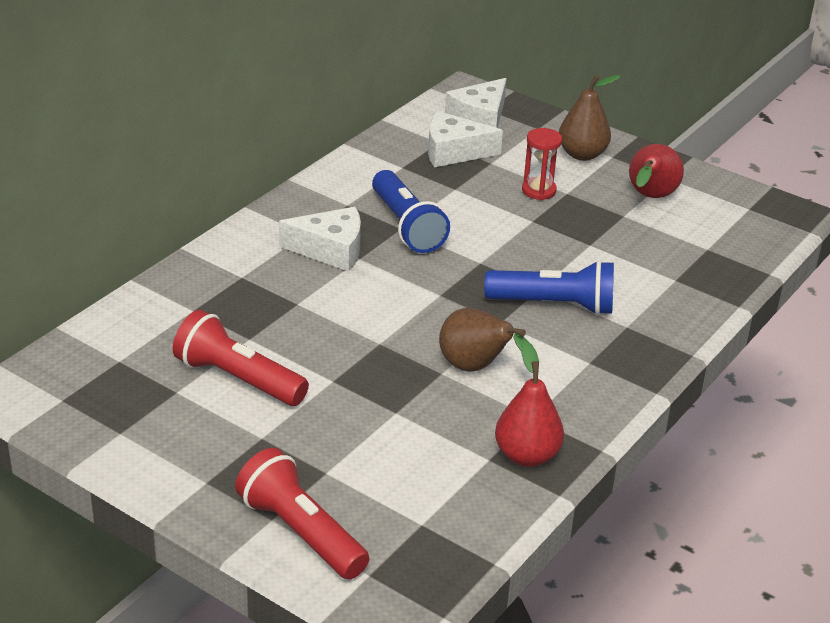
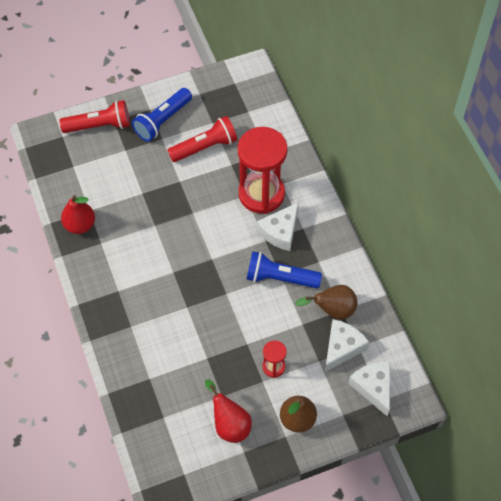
camera: 125 degrees right, 25 degrees up
(280, 288) = (261, 194): none -> red hourglass
(476, 369) = (147, 240): brown pear -> brown pear (332, 310)
(554, 305) = (169, 304): blue flashlight -> blue flashlight (162, 121)

